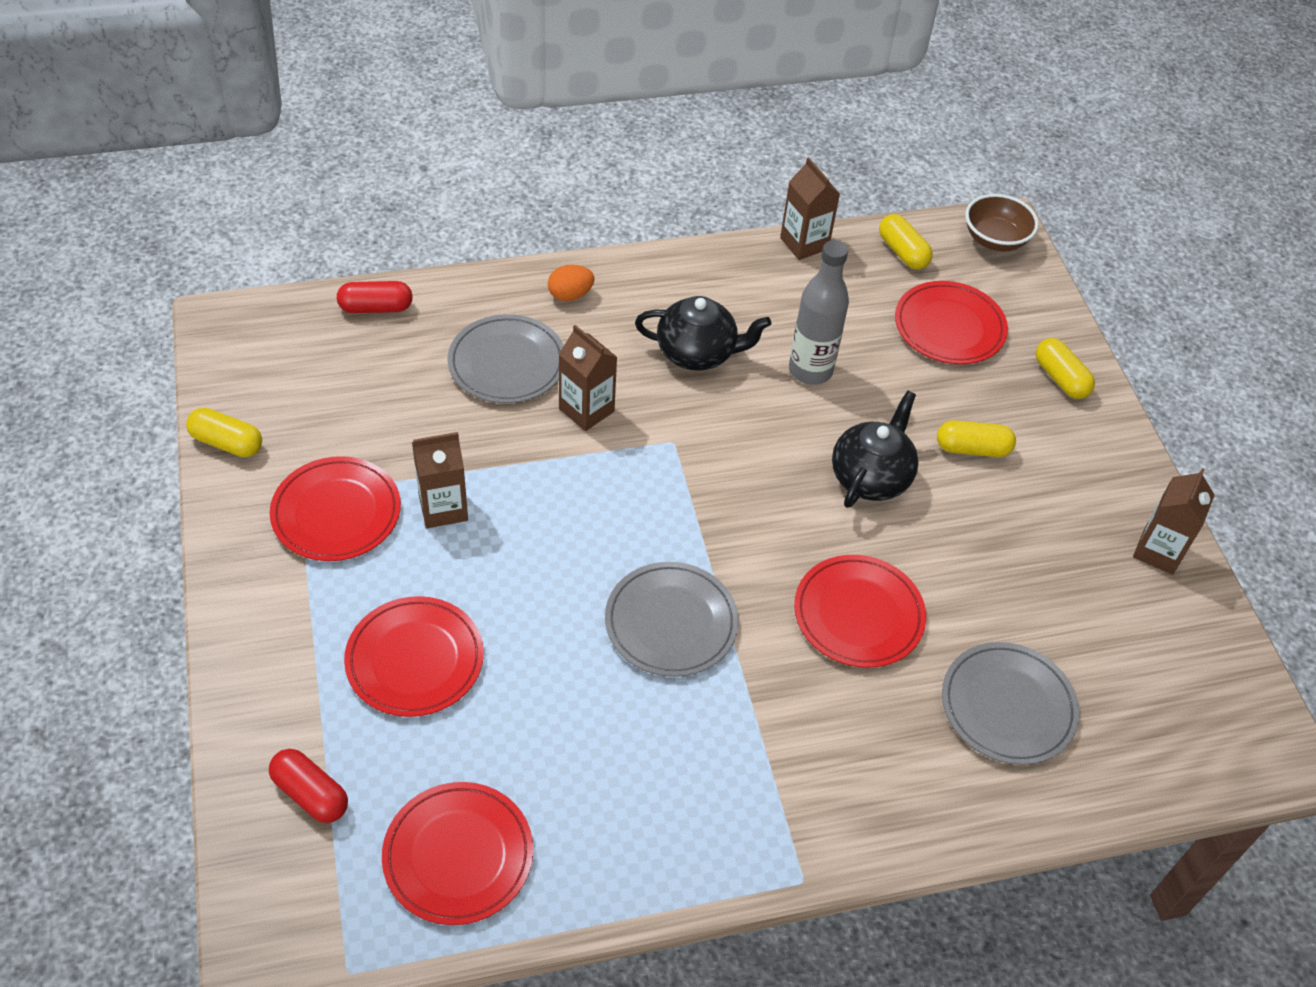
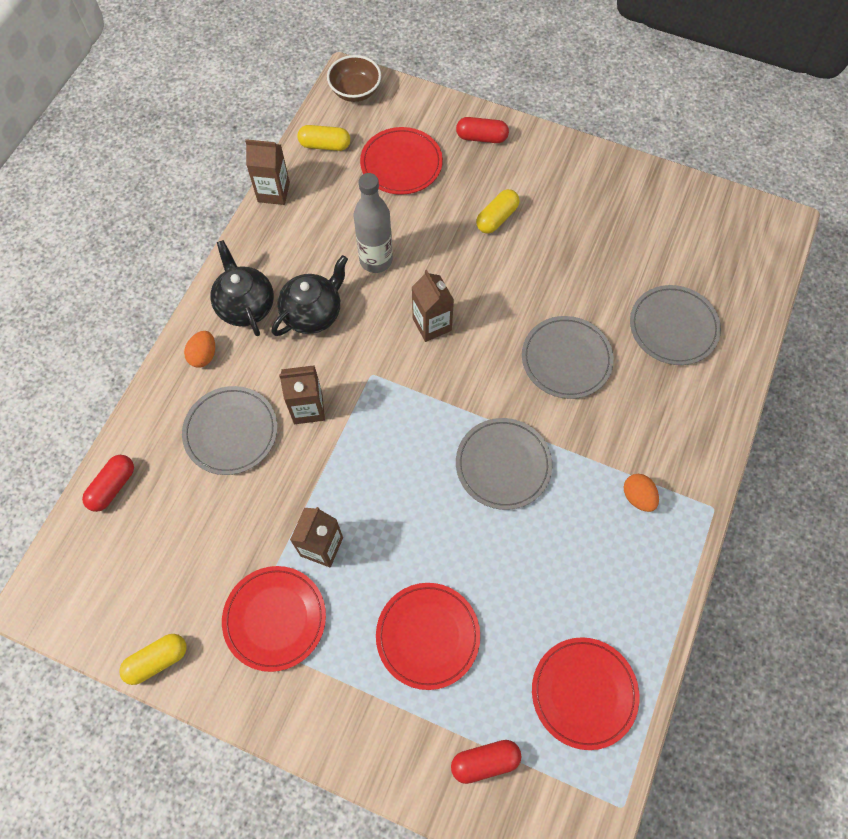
camera: 50 degrees left, 15 degrees up
(746, 785) = (637, 497): none -> orange egg
(858, 614) = (566, 359): red plate -> grey plate
(871, 477) = (478, 284): black teapot -> black teapot (246, 305)
(1060, 378) = (481, 137): yellow capsule -> red capsule
(1158, 551) = (627, 181): brown carton -> brown carton (432, 324)

